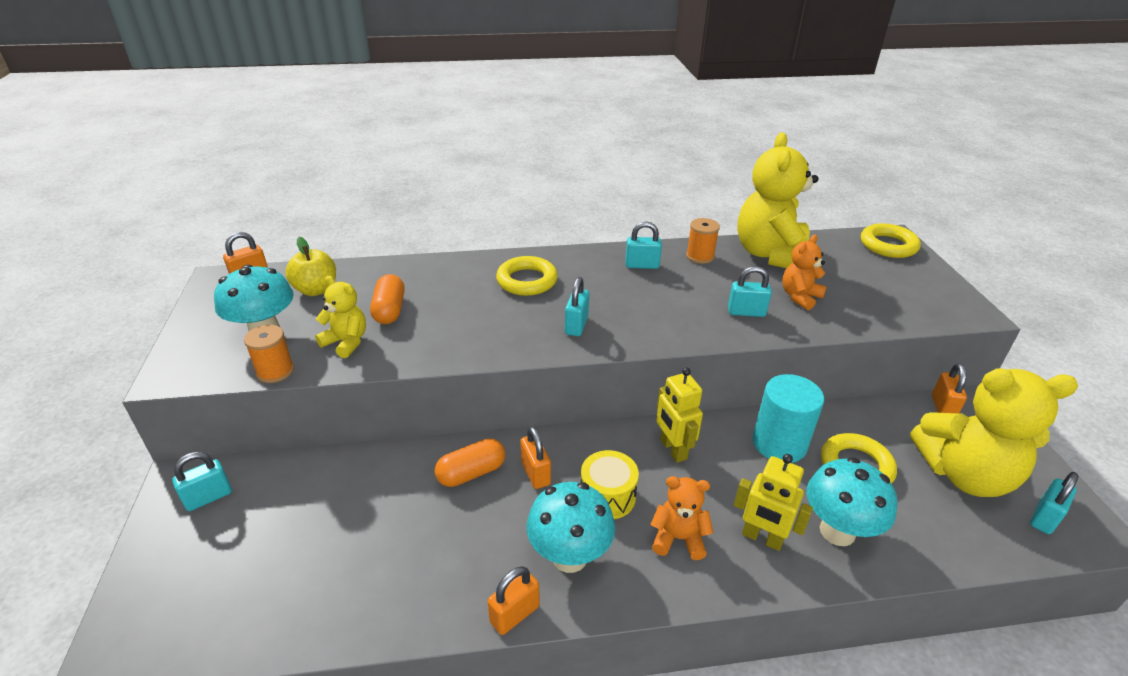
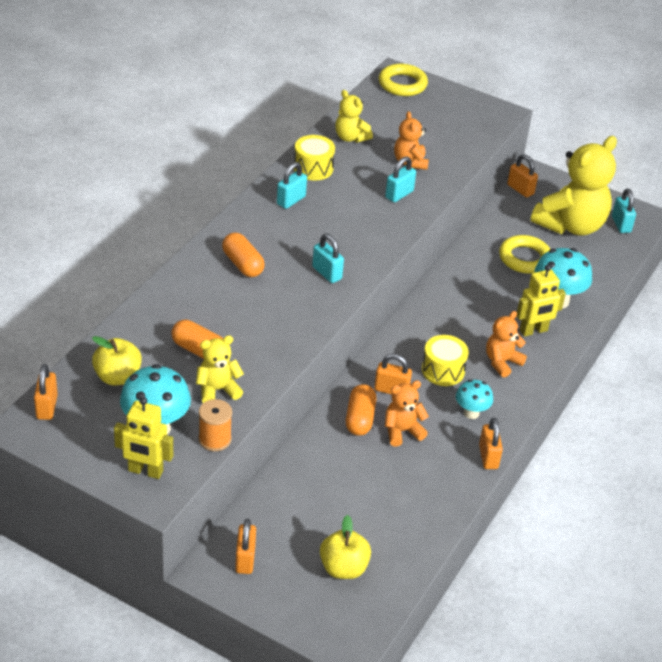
camera: 55 degrees left, 5 degrees up
(208, 497) = (245, 559): turquoise padlock -> orange padlock
(237, 580) = (343, 568): none -> yellow apple
(484, 514) = (402, 431): none -> orange teddy bear
(527, 281) = (242, 264): yellow ring -> orange capsule
(569, 557) = (471, 413): turquoise mushroom -> turquoise mushroom, size x0.60
(673, 449) = (435, 319): yellow robot -> yellow robot (145, 471)
(700, 256) = (313, 168): orange spool -> yellow drum
(771, 254) = (351, 137): yellow teddy bear -> yellow teddy bear, size x0.50
(779, 443) = (477, 273): turquoise cylinder -> none

